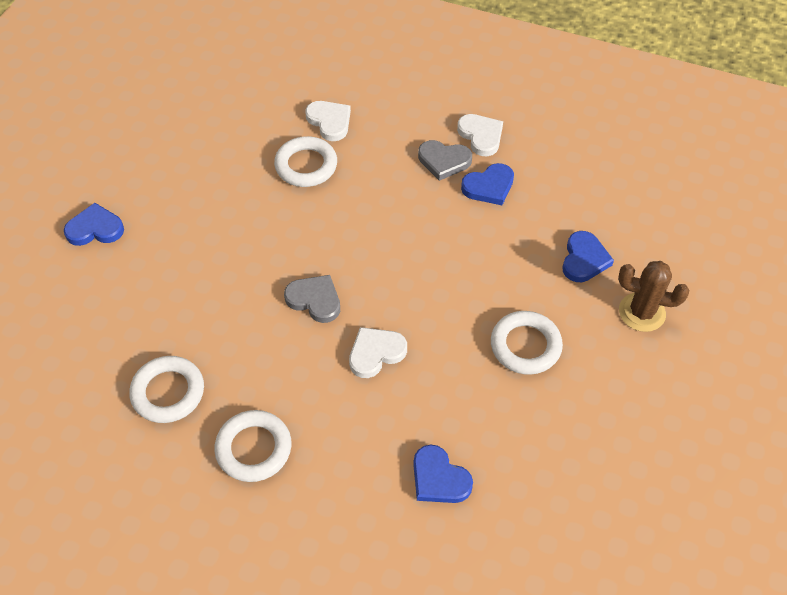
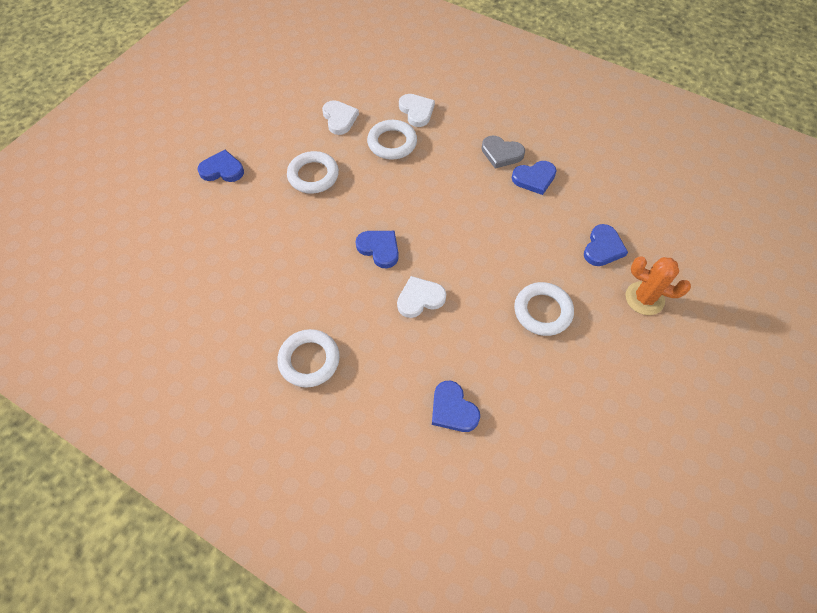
camera: 10 degrees right, 5 degrees up
(168, 392) = (252, 304): white ring -> white ring (313, 175)
(315, 300) = (379, 249): grey heart -> blue heart
(481, 136) = (534, 138): white heart -> white heart (339, 119)
(642, 312) = (644, 298): brown cactus -> orange cactus

